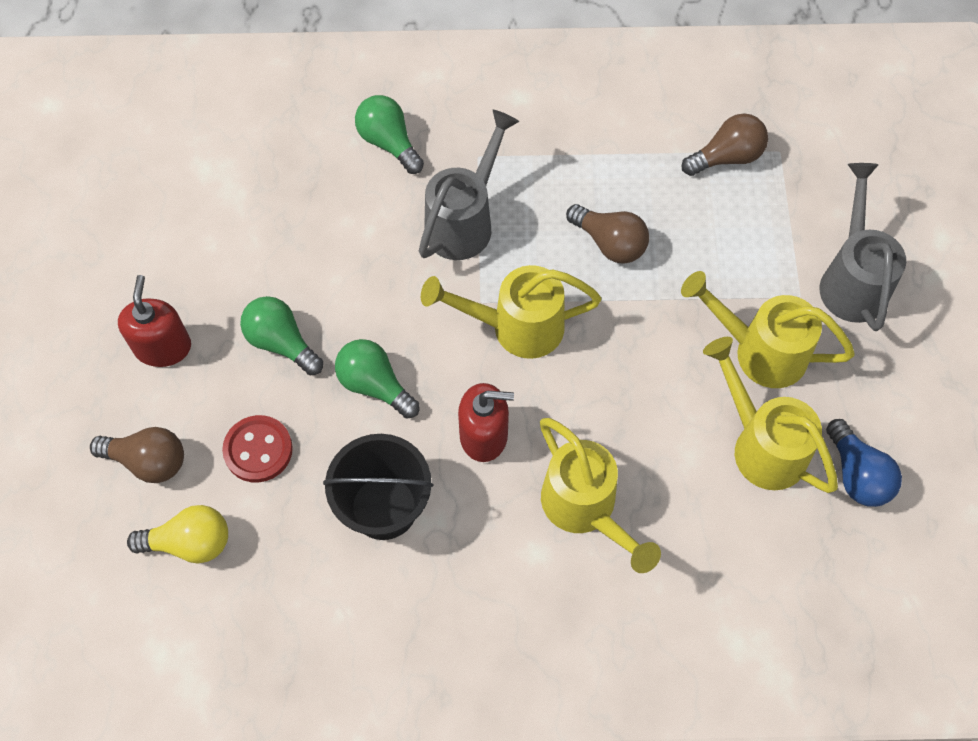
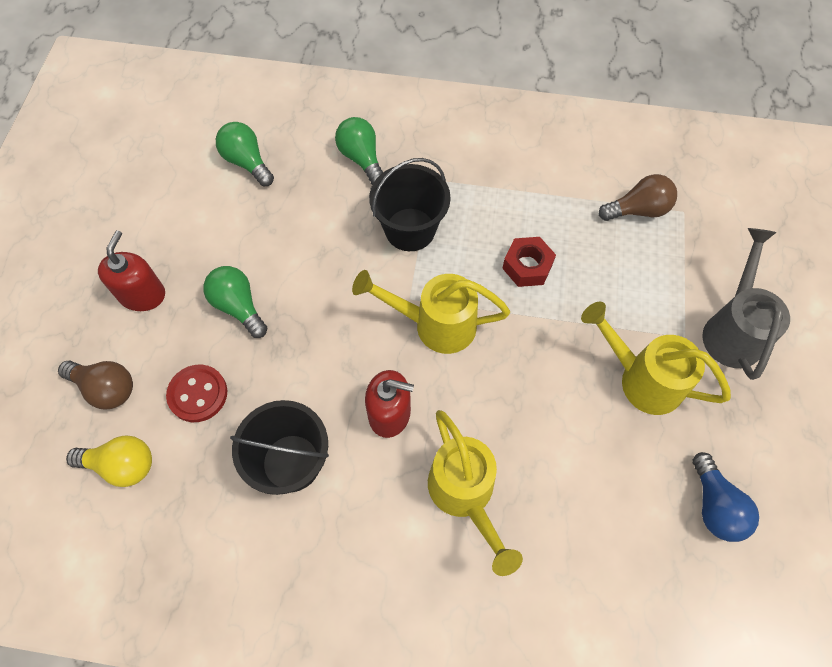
camera: 10 degrees right, 0 degrees up
(375, 385) = (307, 355): green light bulb -> green light bulb (247, 162)
(465, 220) = (410, 229): grey watering can -> black bucket
(609, 243) = (527, 266): brown light bulb -> red nut
(761, 444) = (631, 463): yellow watering can -> none

